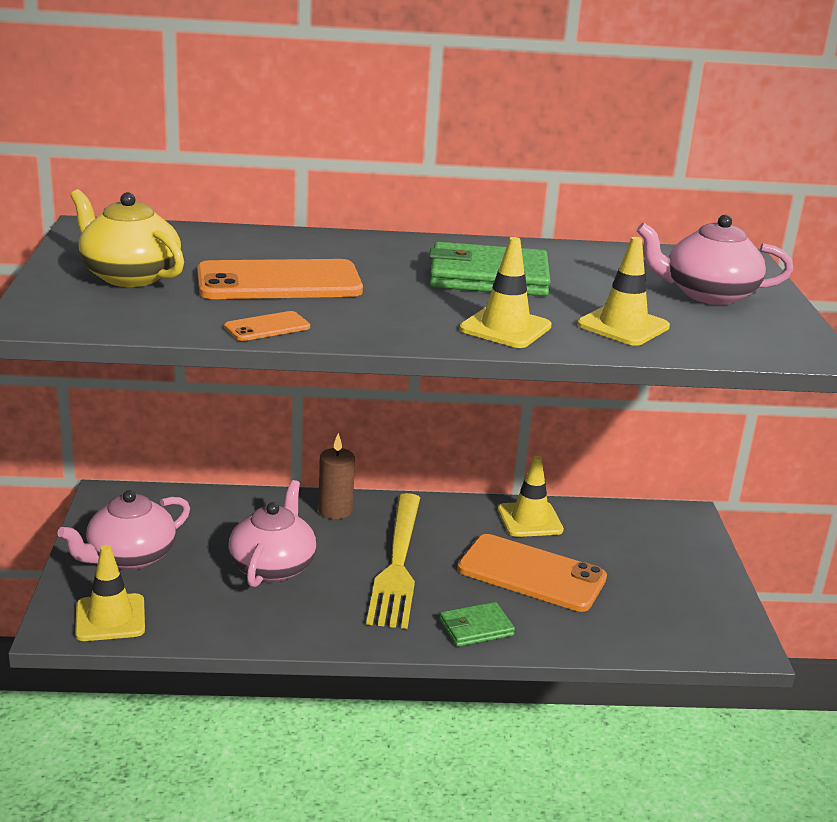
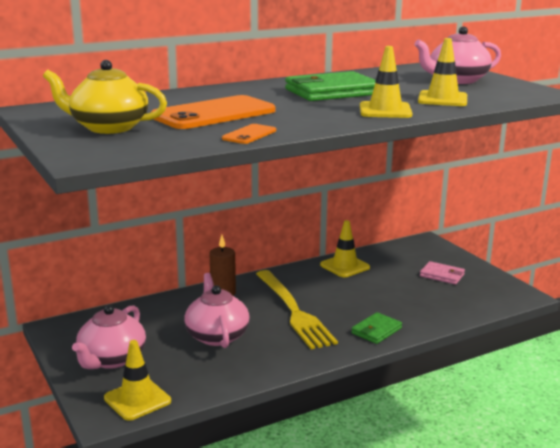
camera: 25 degrees left, 5 degrees down
(531, 574) = (376, 293): orange phone -> none
(654, 576) = (442, 275): none -> pink wallet

